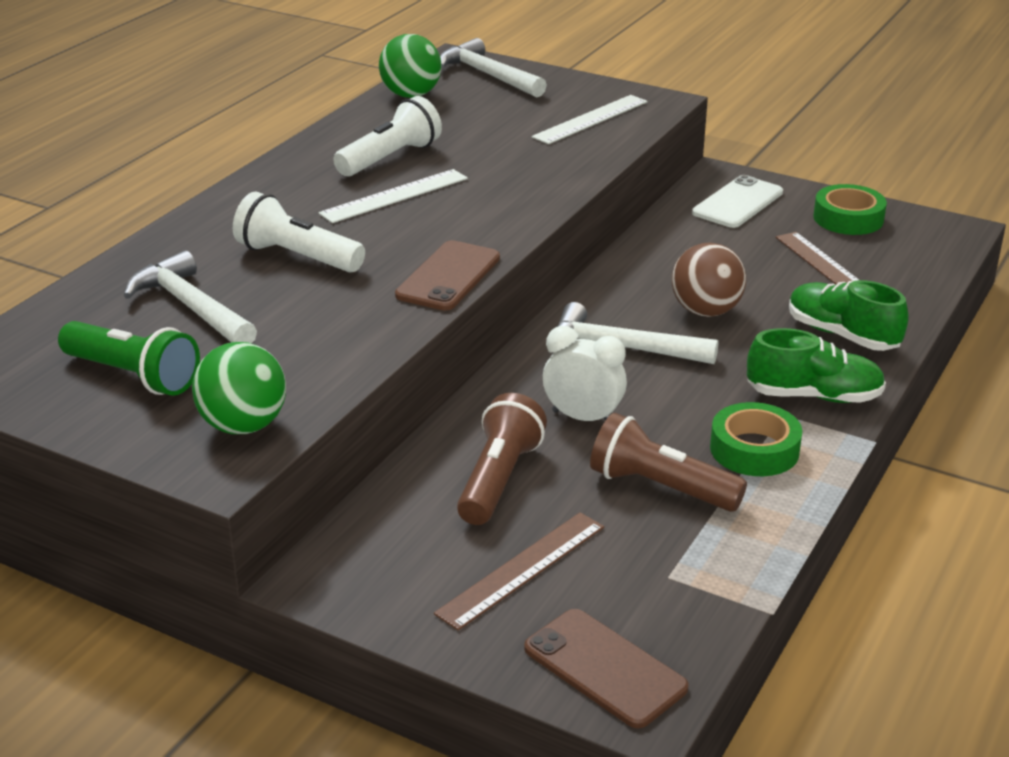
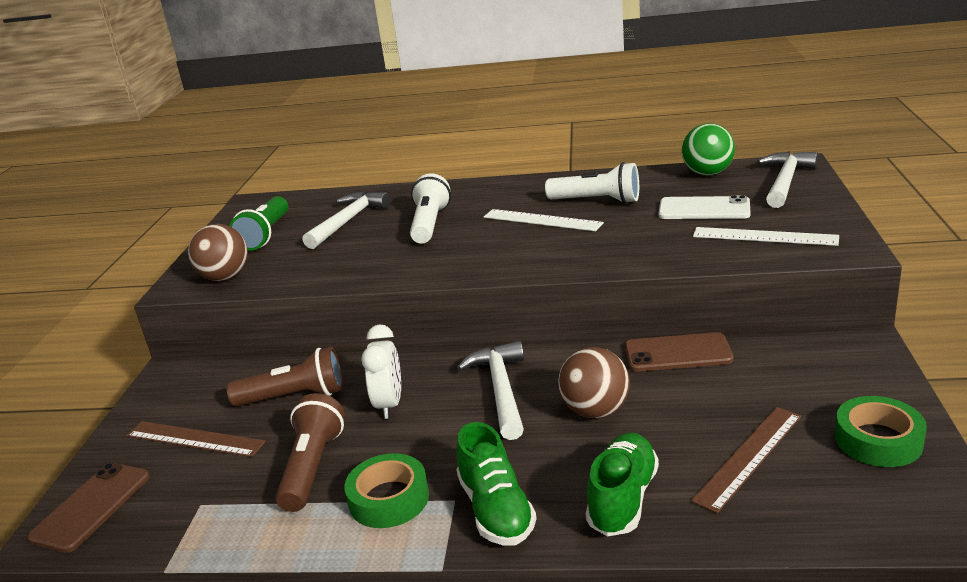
camera: 70 degrees right, 5 degrees down
(243, 426) = (225, 277): green ball -> brown ball
(448, 276) = (442, 271): brown phone -> brown phone (677, 353)
(738, 203) = (820, 369): white phone -> white phone (704, 209)

